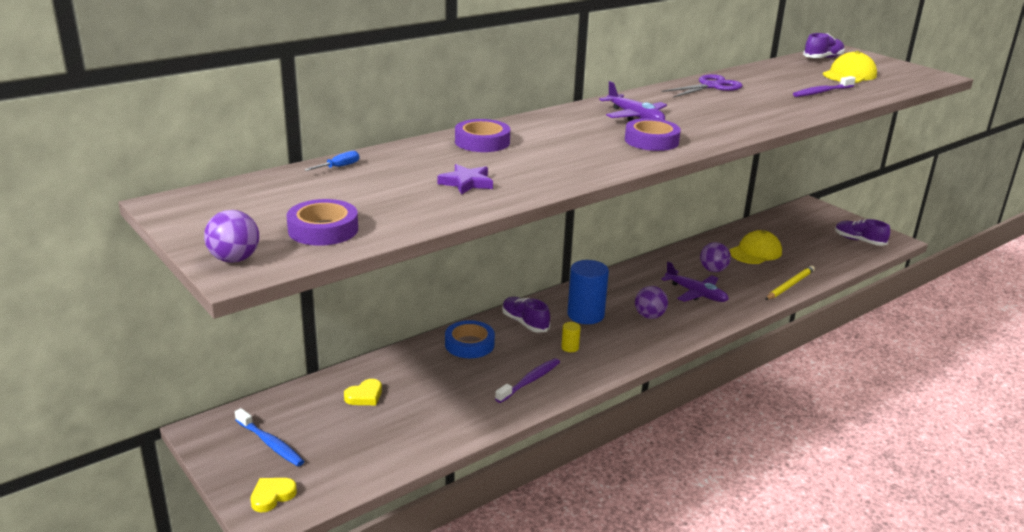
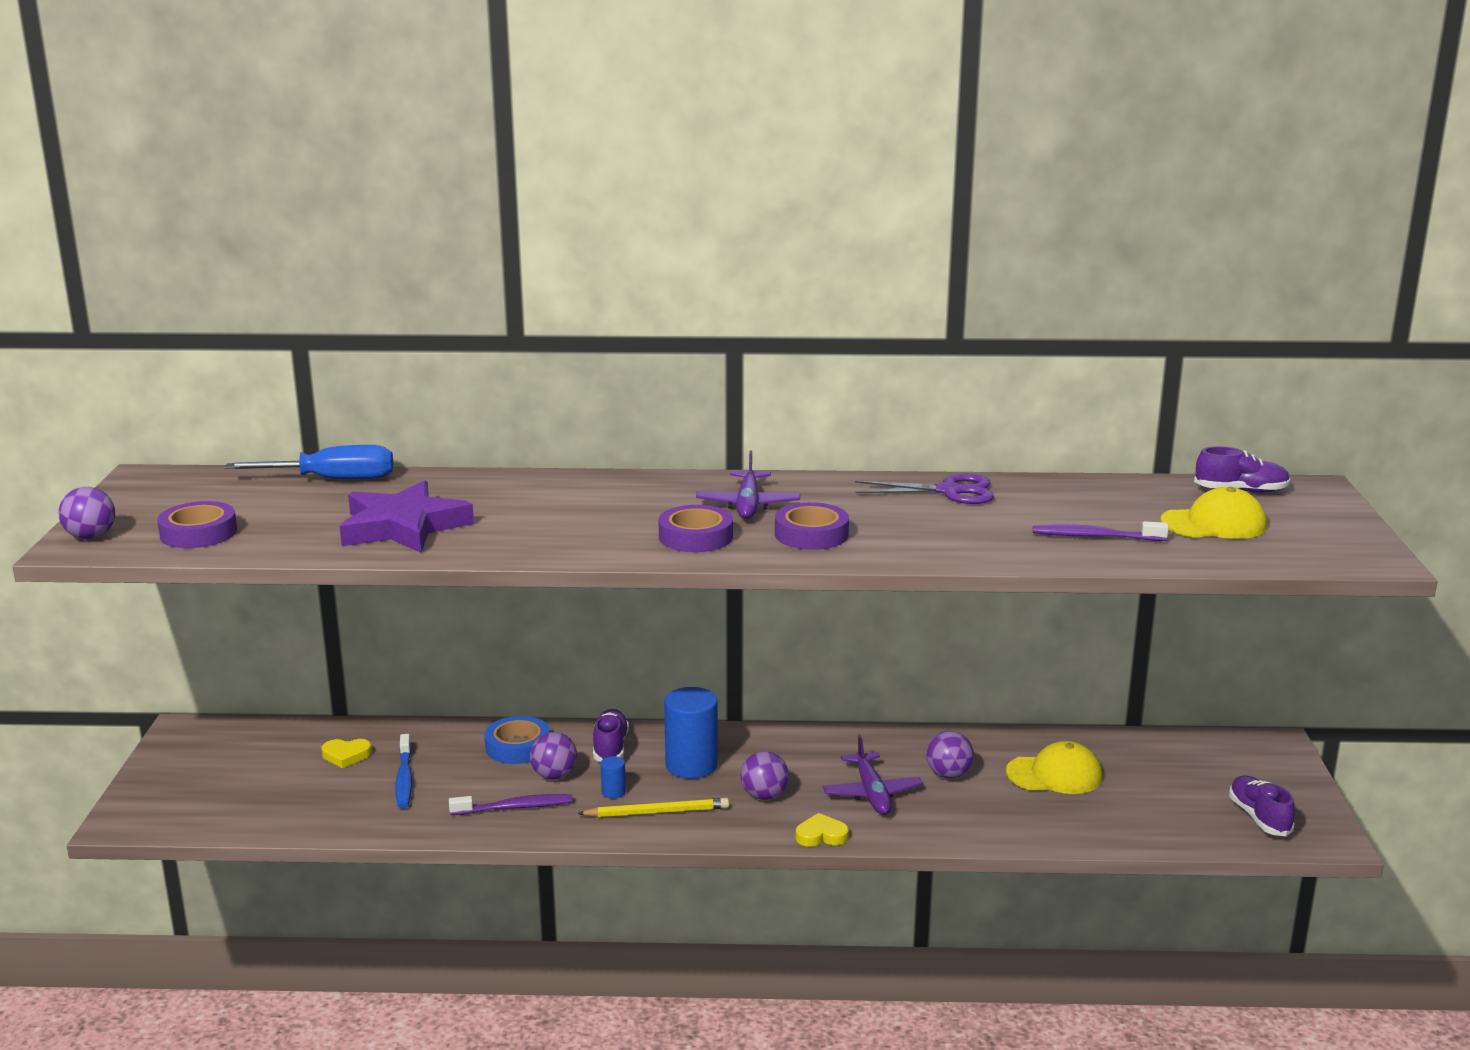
camera: 40 degrees right, 5 degrees down
(270, 443) = (212, 763): blue toothbrush -> blue toothbrush (404, 778)
(272, 496) = (149, 807): yellow heart -> yellow heart (821, 835)
(339, 167) = (333, 480): blue screwdriver -> blue screwdriver, size x2.33
(466, 183) = (403, 527): purple star -> purple star, size x1.99
(482, 142) = (515, 490): purple tape -> purple tape (811, 534)
(521, 352) = (554, 775): none -> purple ball
(570, 347) = (613, 792): yellow cylinder -> blue cylinder
(789, 285) = (1025, 832): yellow pencil -> yellow pencil (657, 812)

